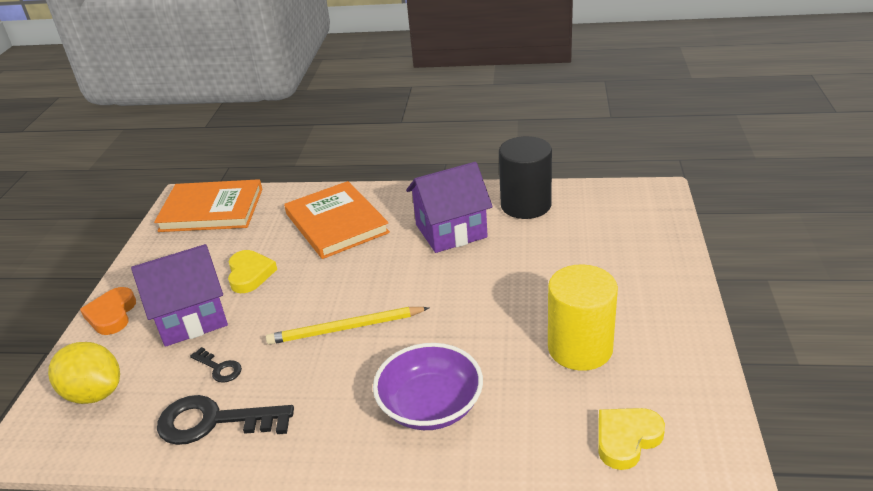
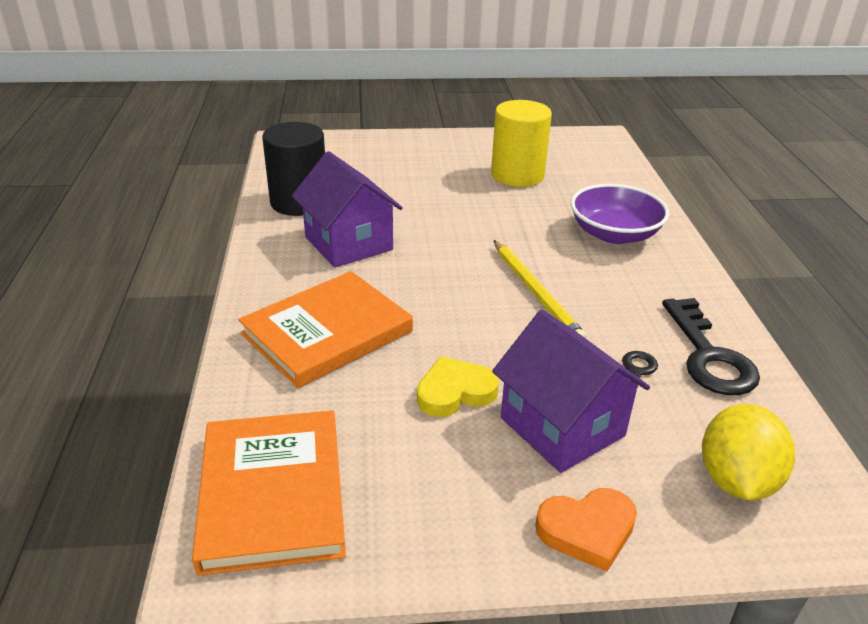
camera: 105 degrees left, 0 degrees up
(626, 439) = (601, 161): yellow heart -> none

